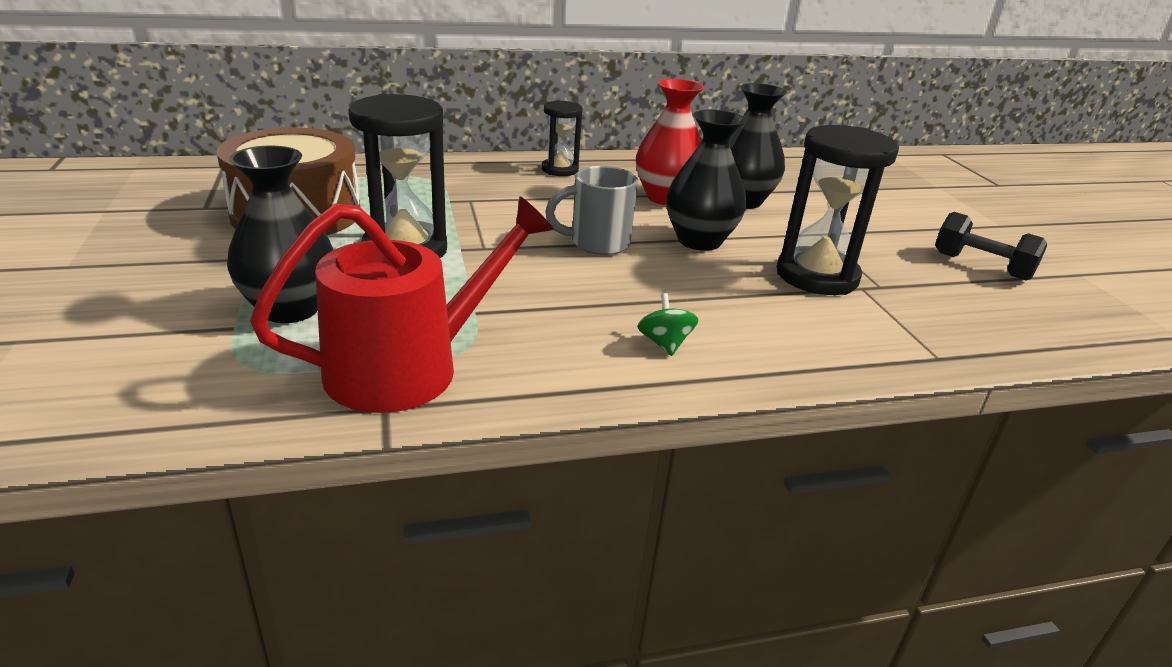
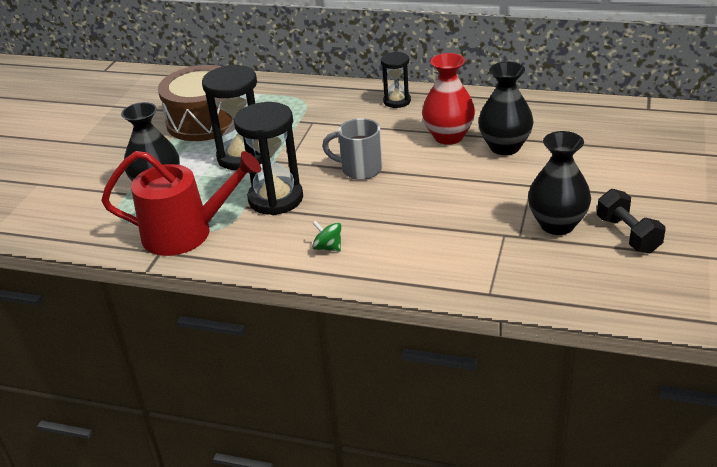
camera: 35 degrees right, 5 degrees up
(664, 344) = (328, 247): green spinning top -> green spinning top turned 75 degrees counterclockwise
(699, 241) = (431, 178): black vase -> black vase (557, 224)
(817, 276) = (482, 220): black hourglass -> black hourglass (276, 199)

